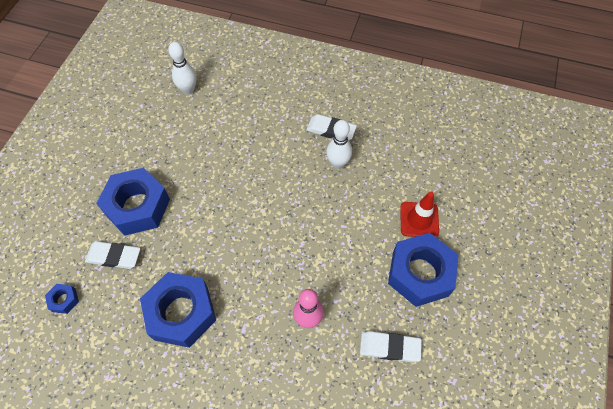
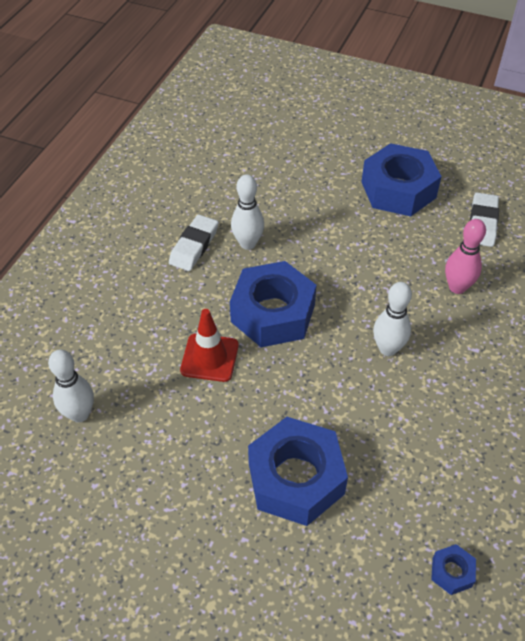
camera: 85 degrees left, 10 degrees down
(114, 256) = (379, 506): white eraser -> none
(181, 313) = (460, 416): blue nut -> blue nut (273, 313)
(242, 263) = (388, 349): none -> white bowling pin
(419, 220) = (332, 182): red traffic cone -> red traffic cone (209, 358)

